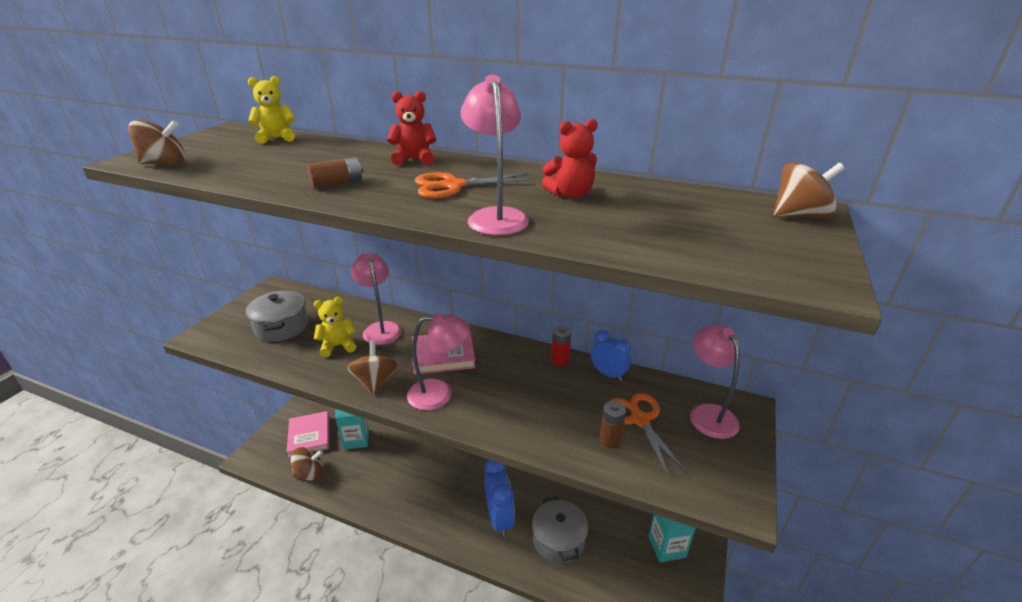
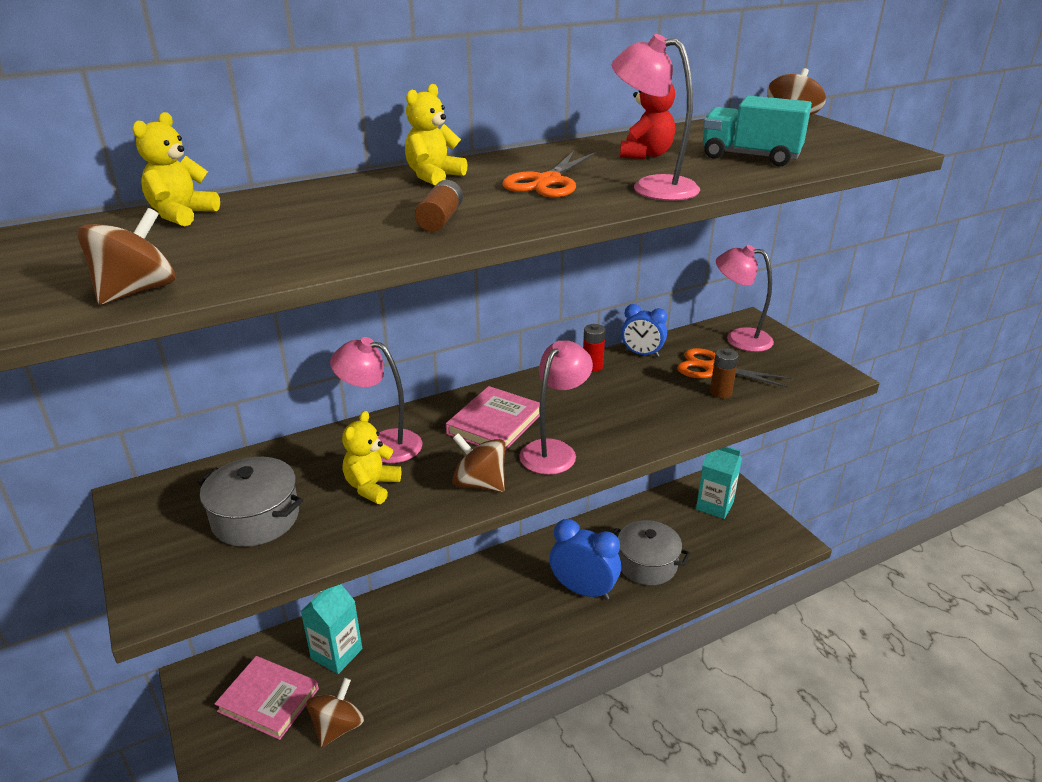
camera: 50 degrees left, 0 degrees up
(414, 159) = (433, 176): red teddy bear -> yellow teddy bear
(608, 374) = (642, 354): blue clock -> blue clock turned 150 degrees counterclockwise
(645, 228) = (750, 157): none -> turquoise truck

